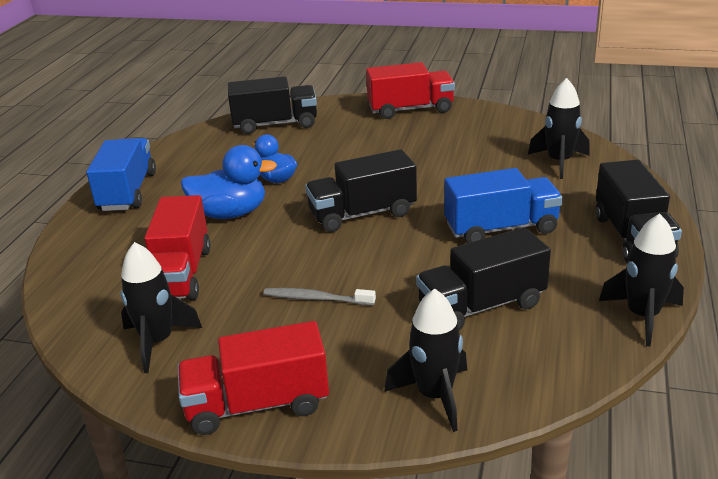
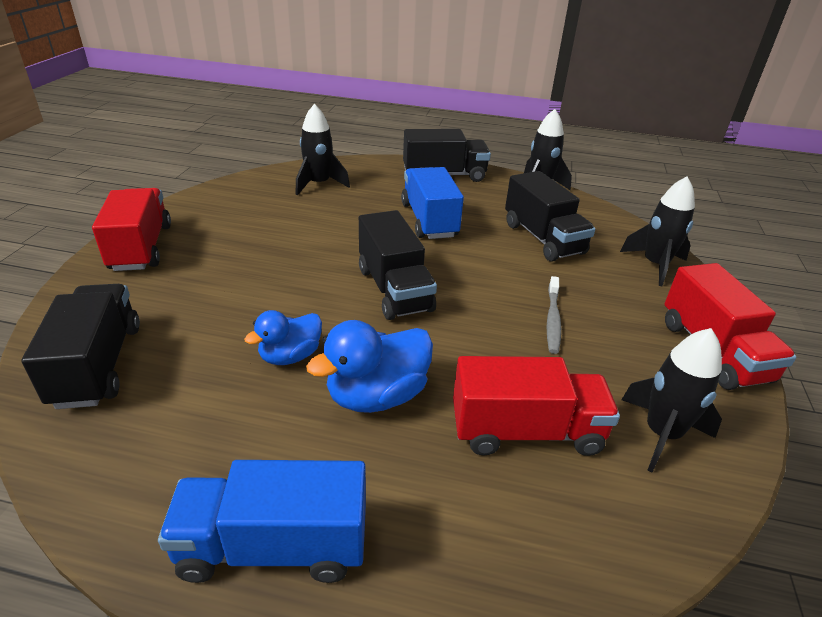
camera: 95 degrees left, 5 degrees up
(230, 213) = (377, 395): blue duck -> blue duck turned 120 degrees counterclockwise

